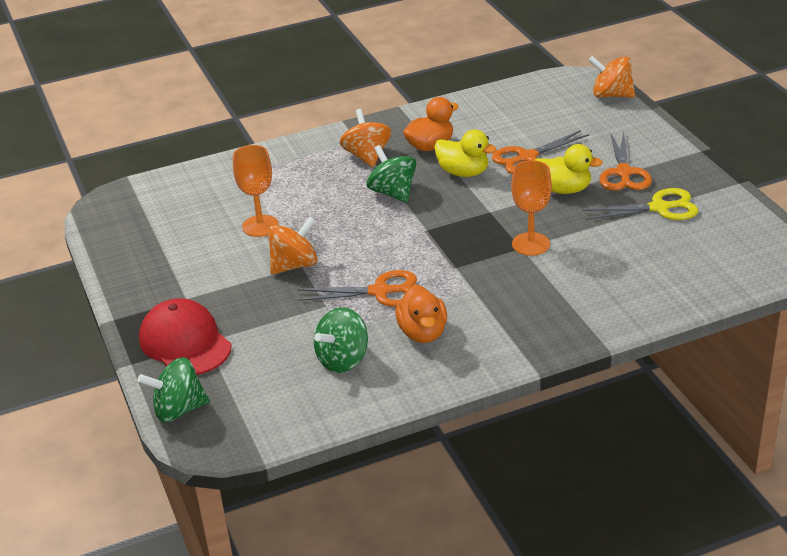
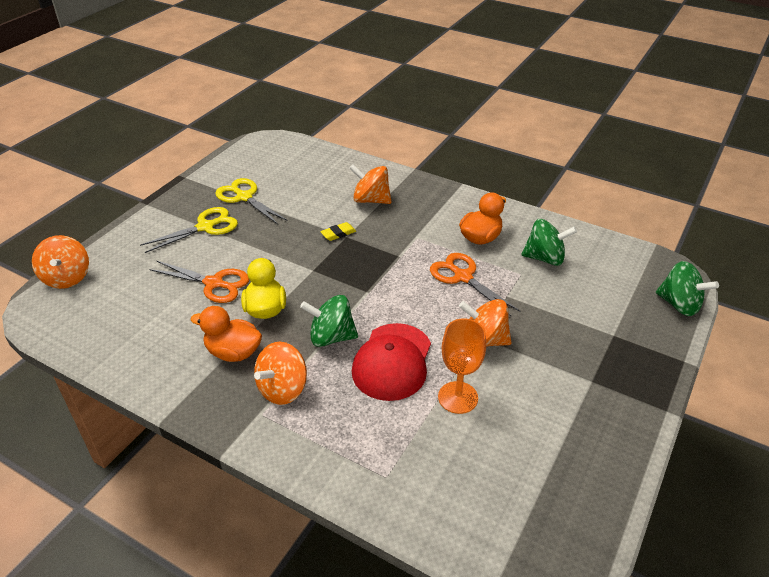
camera: 130 degrees left, 5 degrees up
(185, 342) = (629, 345): red cap -> red cap (392, 362)
(393, 193) = (331, 337): green spinning top -> green spinning top turned 75 degrees clockwise
(531, 244) = (338, 233): orange goblet -> yellow eraser
(563, 189) = (251, 246): yellow duck -> none
(571, 287) = (371, 200): none -> orange spinning top
(623, 173) = (205, 227): orange scissors -> yellow scissors

